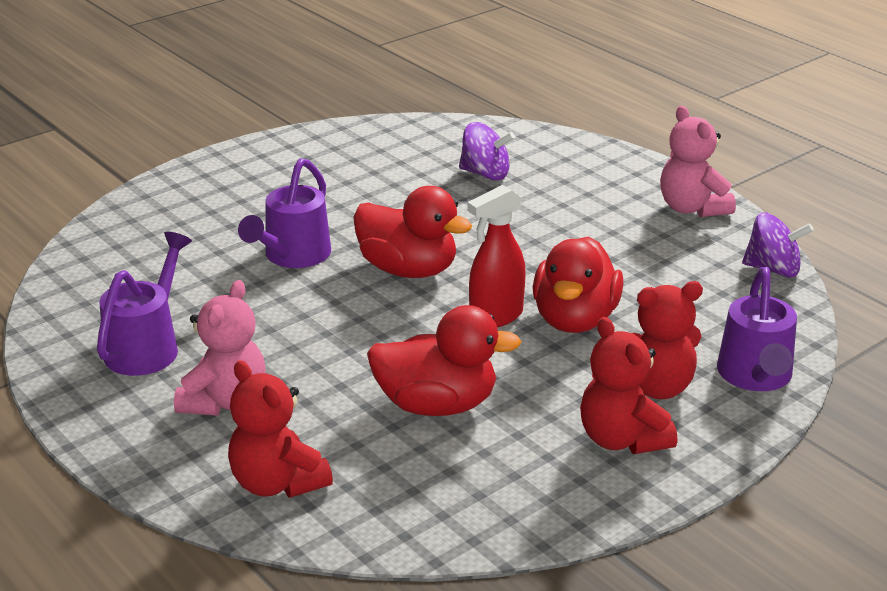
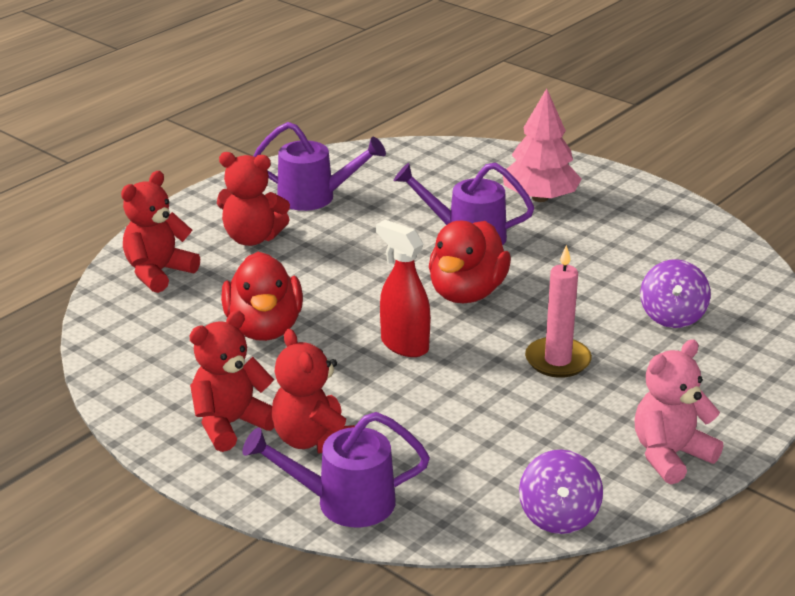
camera: 80 degrees right, 0 degrees up
(225, 401) = (252, 238): pink teddy bear -> red teddy bear
(235, 205) = (540, 198): none -> pink tree
(543, 238) = (557, 360): none -> pink candle
(575, 319) = (413, 388): red duck -> none

